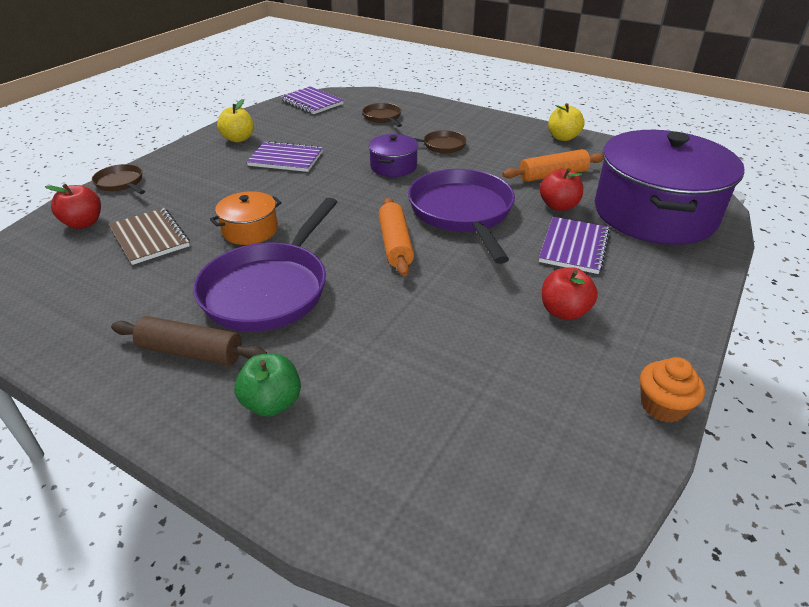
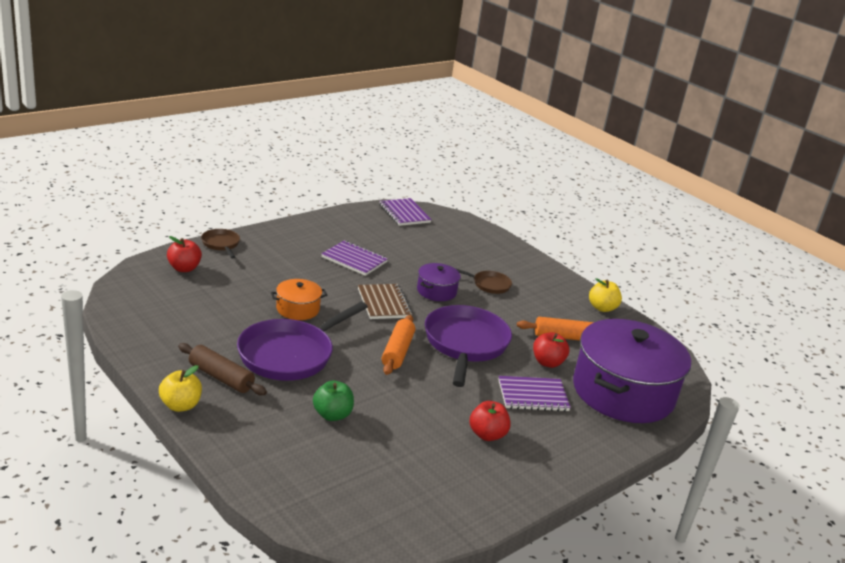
camera: 15 degrees right, 10 degrees down
(150, 238) = (225, 293): brown notebook -> brown notebook (384, 303)
(238, 139) = (326, 231): yellow apple -> yellow apple (180, 405)
(272, 403) = (256, 422): green apple -> green apple (332, 415)
(383, 117) = (456, 245): brown pan -> none
(574, 247) = (533, 395): purple notebook -> purple notebook turned 45 degrees clockwise
(662, 406) = (506, 509): orange cupcake -> none

